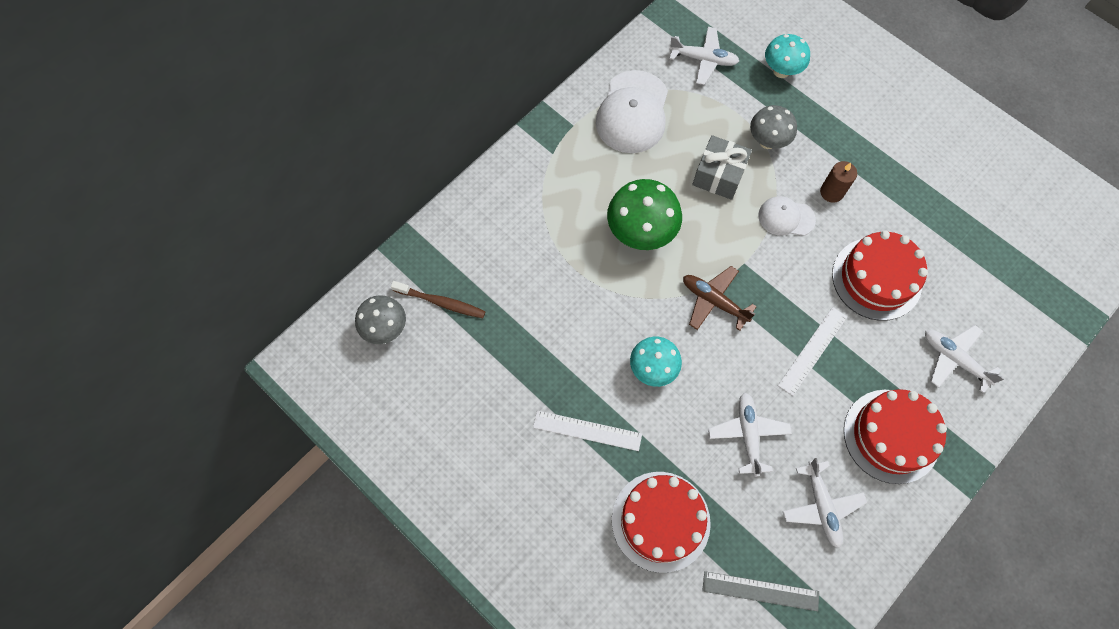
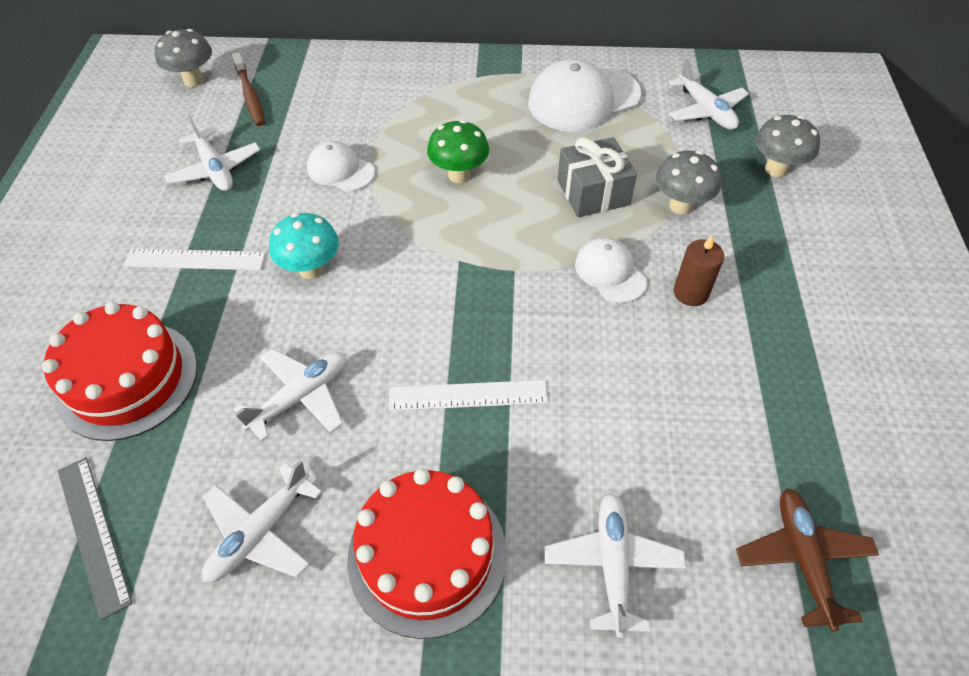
camera: 50 degrees right, 15 degrees down
(505, 370) = (215, 169): none -> white plane
(575, 296) = (340, 170): none -> white cap
(587, 430) = (195, 260): white ruler -> white ruler turned 60 degrees counterclockwise
(640, 233) = (459, 175): green mushroom -> green mushroom, size x0.66
(714, 301) = (441, 272): brown plane -> brown plane (803, 559)
(781, 71) = (776, 169): turquoise mushroom -> grey mushroom
(876, 278) = (631, 402): red cake -> none

